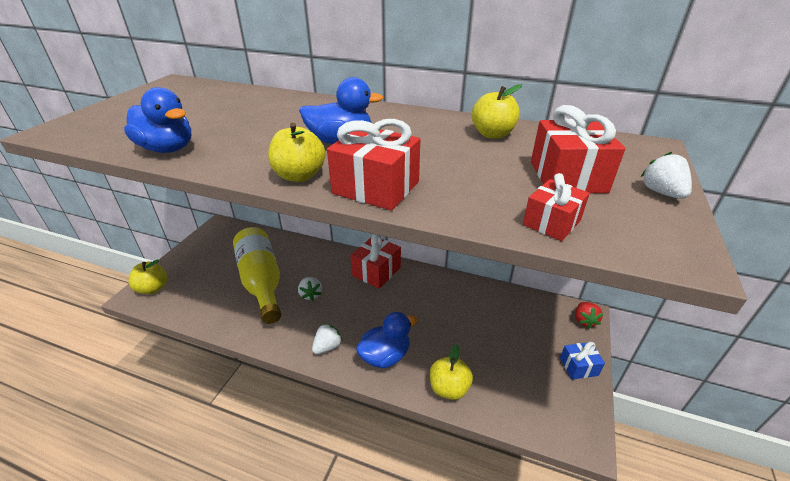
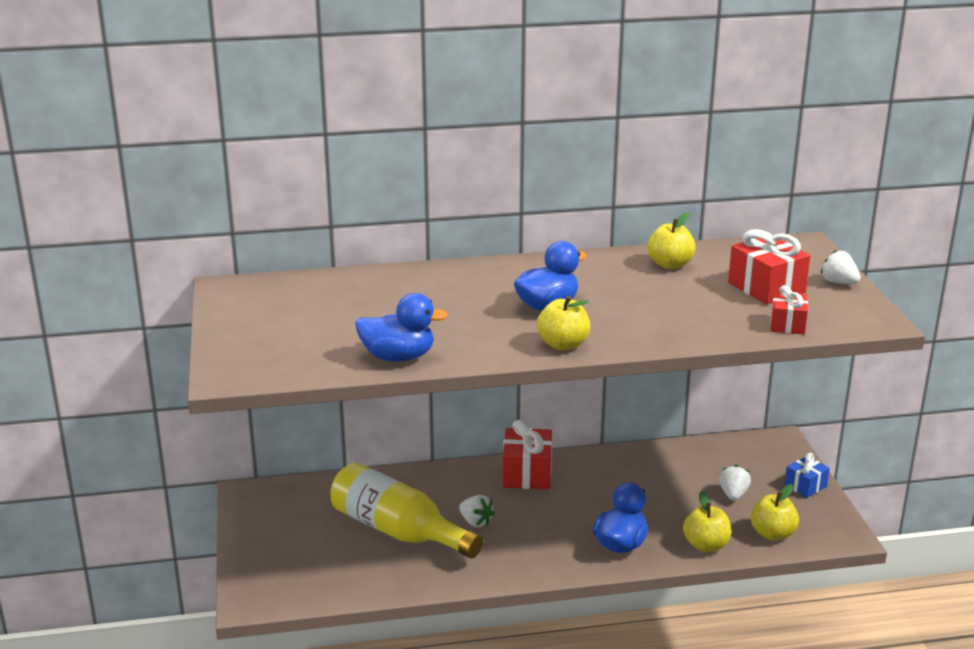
camera: 30 degrees left, 10 degrees down
(153, 288) = (262, 587): yellow apple -> yellow apple (772, 534)
(327, 347) = (552, 559): white strawberry -> white strawberry (733, 494)
(376, 187) = (638, 336): red gift -> none
(584, 321) = (783, 446): red strawberry -> none

